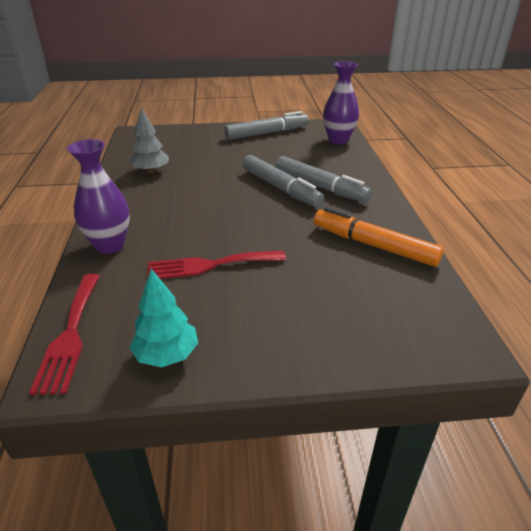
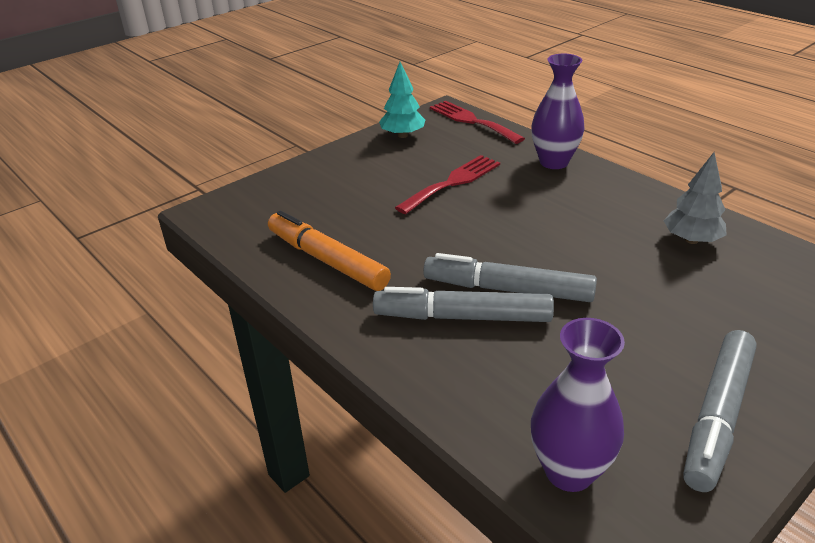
camera: 145 degrees right, 0 degrees up
(373, 245) = (327, 260): orange marker -> orange marker turned 135 degrees counterclockwise

